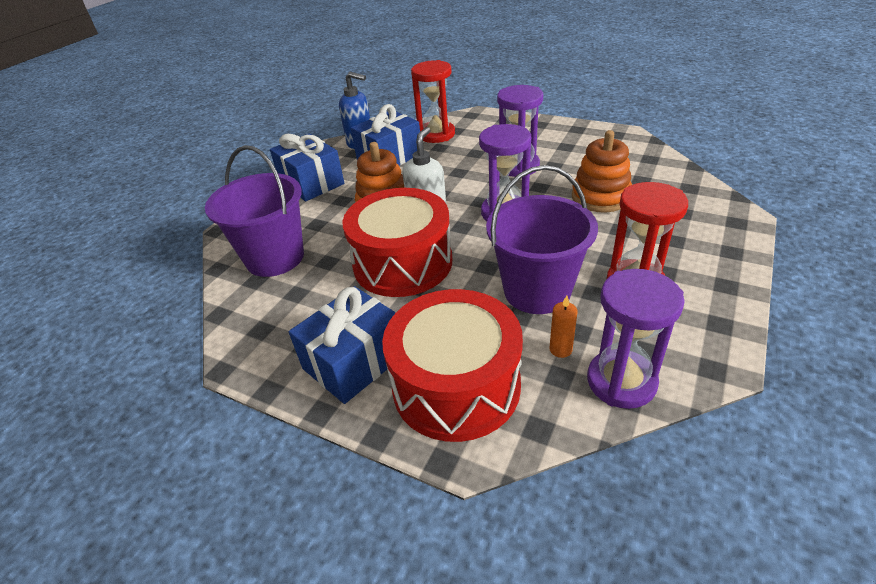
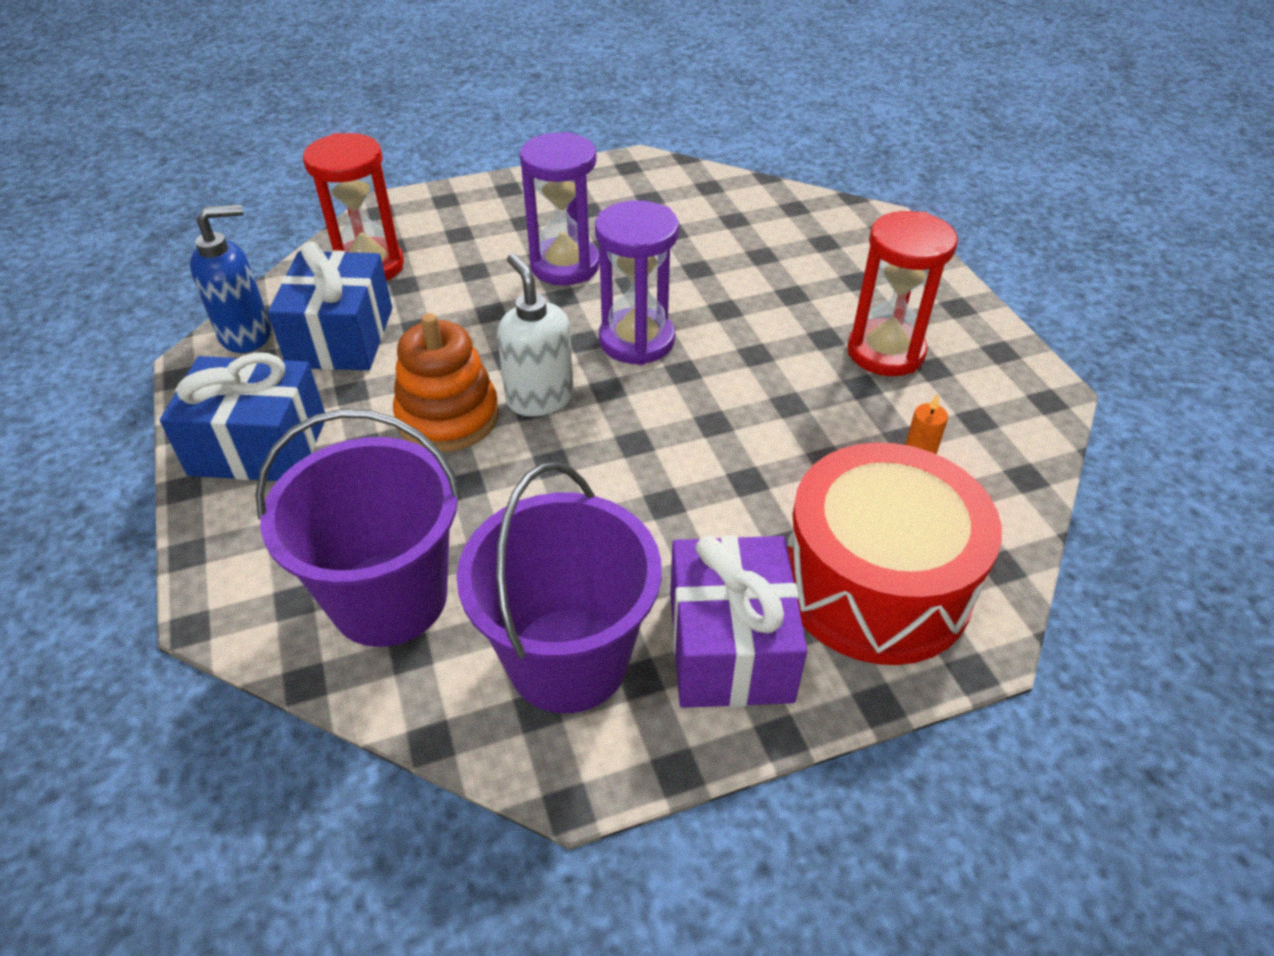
camera: 50 degrees left, 5 degrees up
(354, 361) = (730, 646): blue gift -> purple gift
(403, 263) = (602, 483): red drum -> none
(537, 291) = (806, 419): purple bucket -> purple bucket (568, 659)
(600, 197) = (719, 263): orange stacking toy -> none
(621, 381) = (1002, 465): purple hourglass -> none

